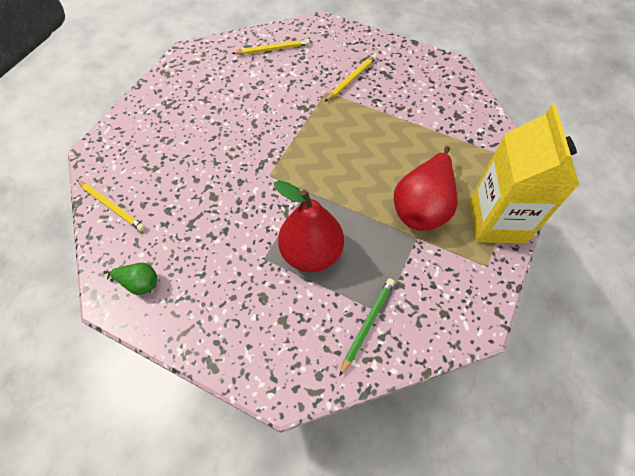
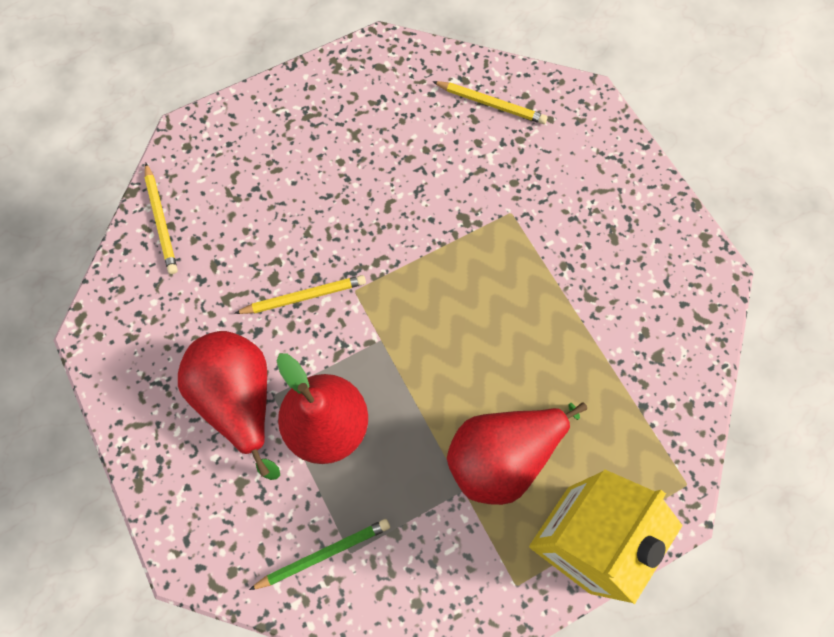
camera: 35 degrees right, 10 degrees up
(139, 283) = (130, 336): green pear -> none
(244, 273) = (240, 399): none -> red pear
(351, 79) = (559, 213): yellow pencil -> yellow pencil (304, 296)

